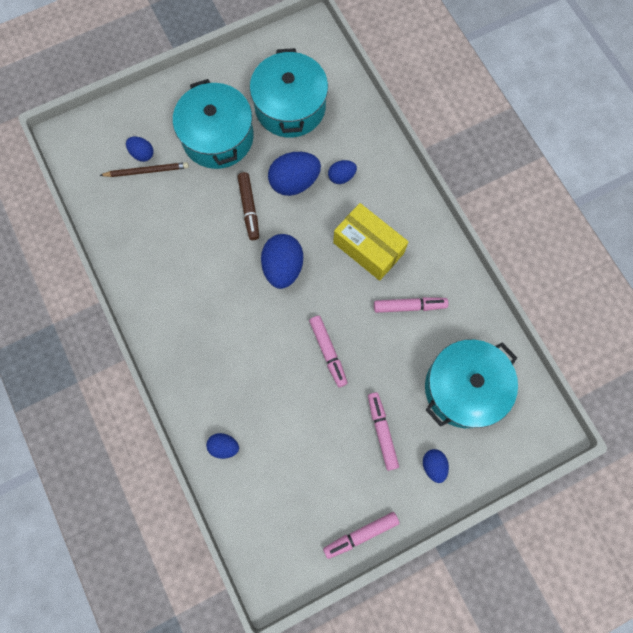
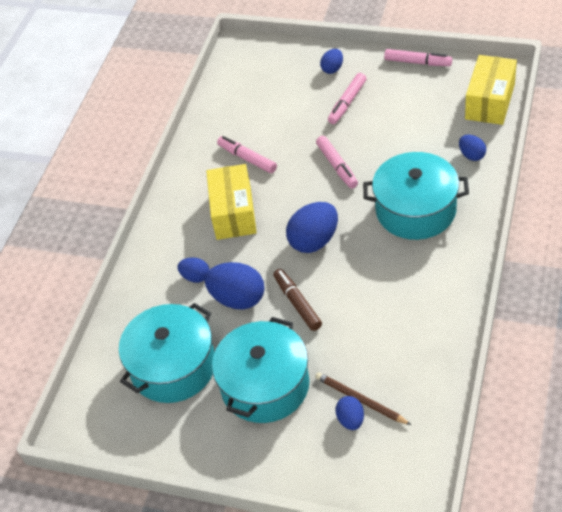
camera: 130 degrees left, 25 degrees down
(249, 208) = (297, 303): brown marker -> brown marker turned 60 degrees counterclockwise
(254, 528) = (490, 101): none -> yellow box
(328, 352) = (337, 166): pink marker -> pink marker turned 135 degrees clockwise
(464, 388) = (266, 94): turquoise pot -> turquoise pot (415, 210)

